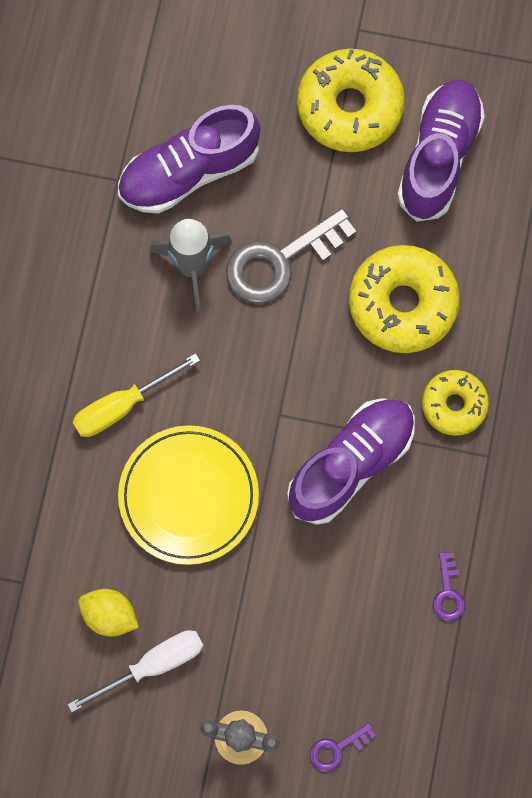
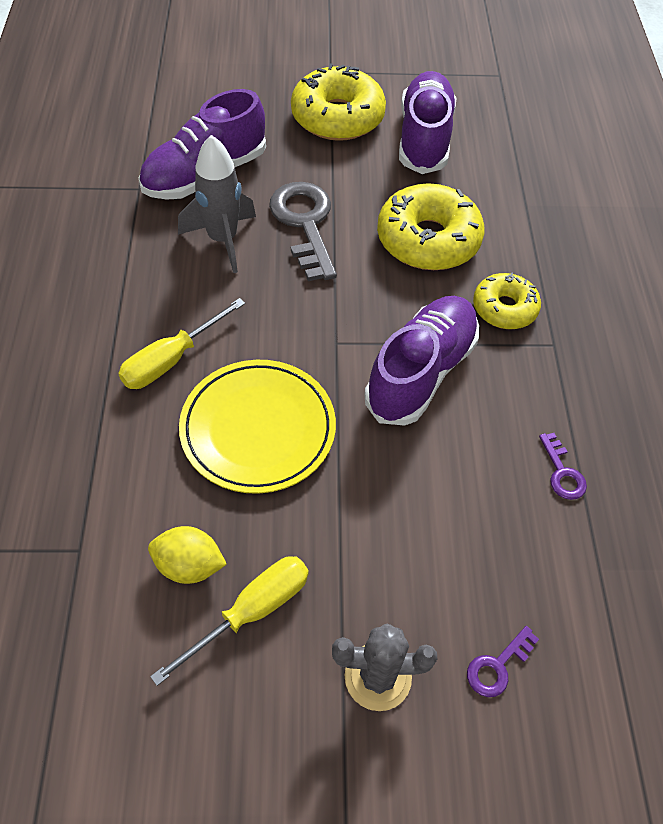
camera: 15 degrees left, 20 degrees down
(153, 665) = (251, 612): white screwdriver -> yellow screwdriver
(280, 260) = (305, 224): grey key -> grey key turned 120 degrees clockwise

